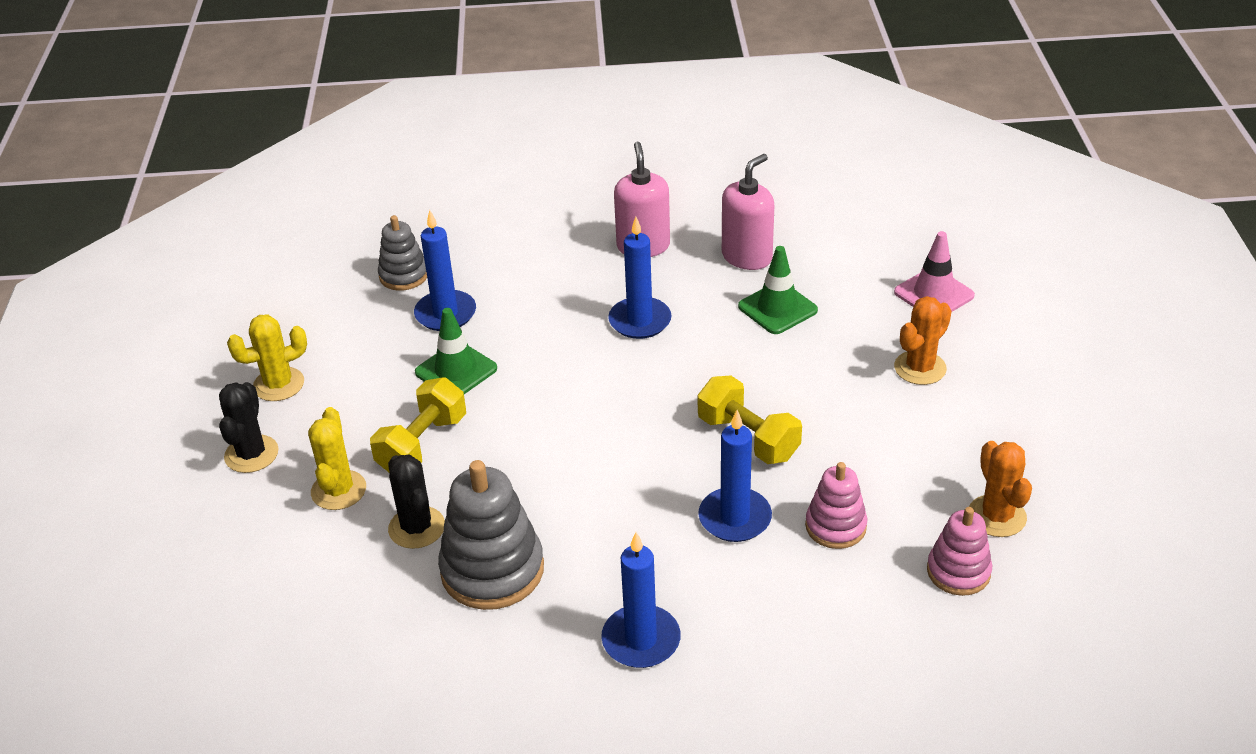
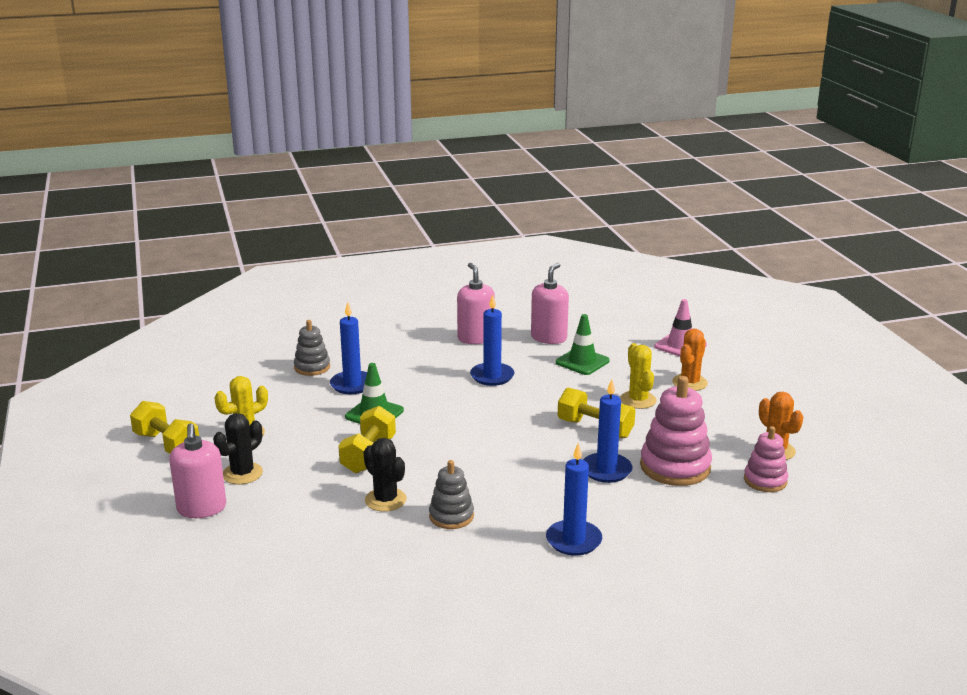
camera: 15 degrees left, 15 degrees down
(176, 390) = (167, 444): none -> yellow dumbbell
(182, 507) = (201, 508): none -> pink soap dispenser
(251, 454) = (242, 473): black cactus -> black cactus turned 45 degrees clockwise
(338, 490) = (318, 486): yellow cactus -> yellow cactus (638, 400)
(492, 570) = (451, 516): grey stacking toy -> grey stacking toy, size x0.60
(835, 526) = (675, 467): pink stacking toy -> pink stacking toy, size x1.67

